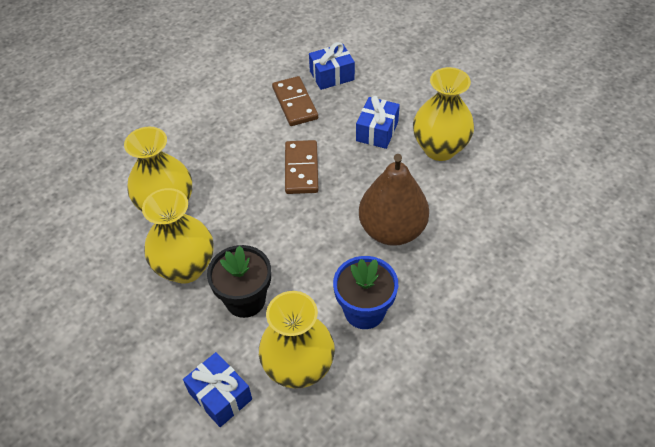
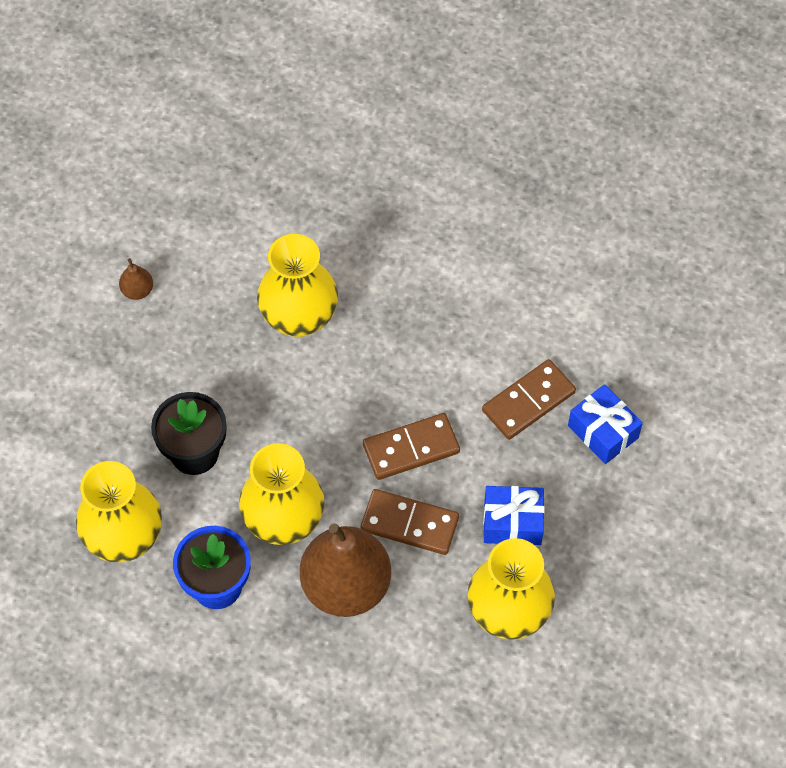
camera: 70 degrees right, 10 degrees up
(81, 306) = (137, 290): none -> brown pear
(186, 268) = (218, 373): yellow vase -> yellow vase (284, 520)
(220, 396) = (71, 470): blue gift -> none
(357, 183) = (409, 523): none -> brown domino

